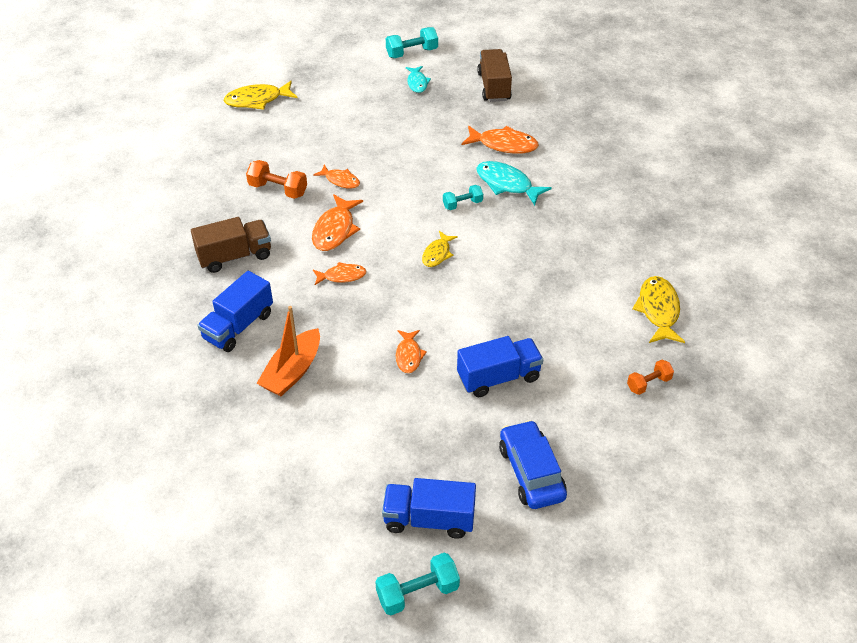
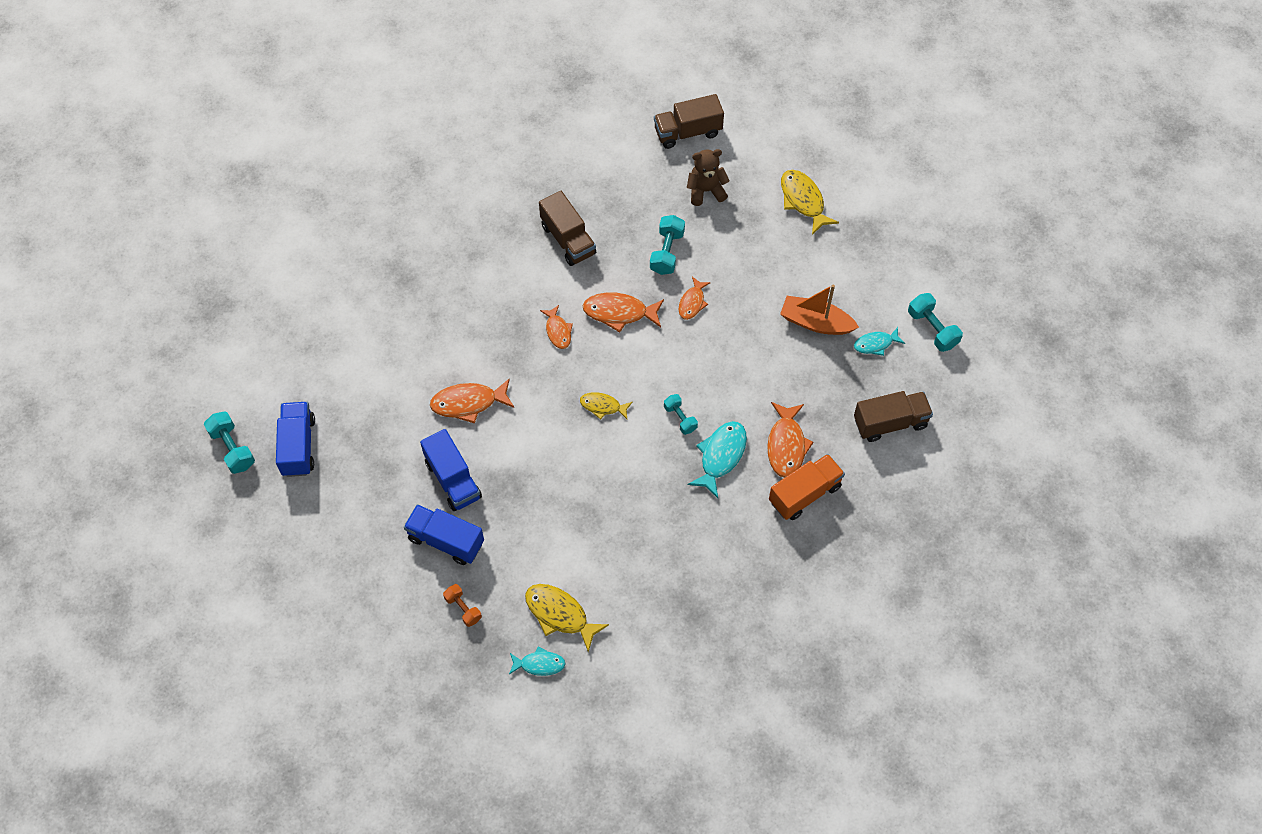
camera: 80 degrees right, 15 degrees up
(145, 158) = (688, 132): none -> brown truck
(219, 156) = (706, 191): none -> brown teddy bear
(238, 326) = (483, 264): blue truck -> blue truck (446, 541)
(278, 189) = (667, 252): orange dumbbell -> turquoise dumbbell
(292, 371) = (437, 317): orange boat -> orange boat (816, 322)
(409, 355) = (468, 403): orange fish -> orange fish, size x1.60
(531, 472) = (352, 517): blue car -> none
(552, 141) = (804, 494): none -> orange truck
(658, 310) = (560, 614): yellow fish -> yellow fish turned 135 degrees counterclockwise
(710, 331) = (539, 664): none -> turquoise fish

